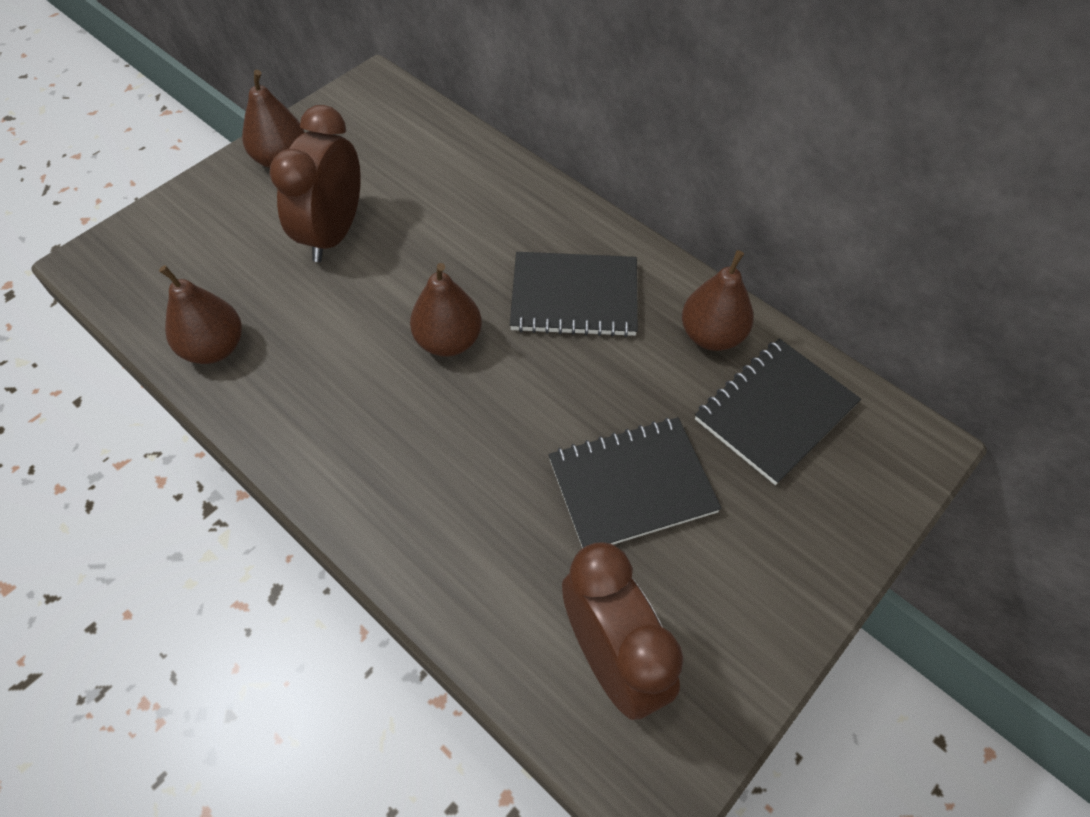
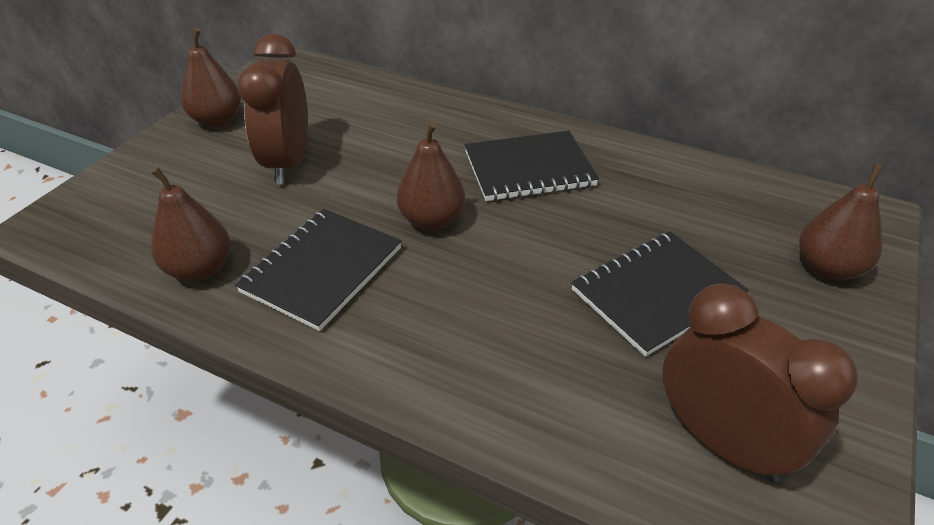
camera: 15 degrees left, 15 degrees down
(711, 335) = (659, 174): brown pear -> brown pear (827, 268)
(775, 412) = (743, 215): black notebook -> black notebook (322, 270)

